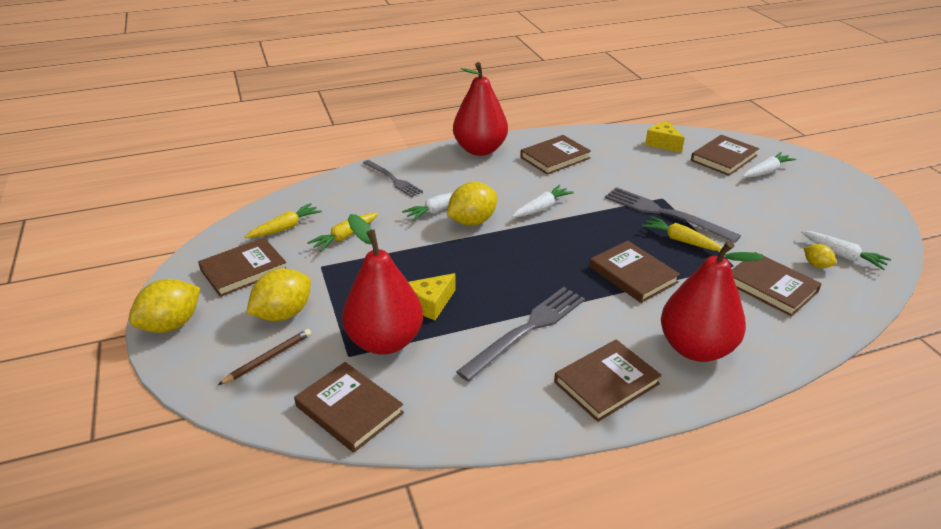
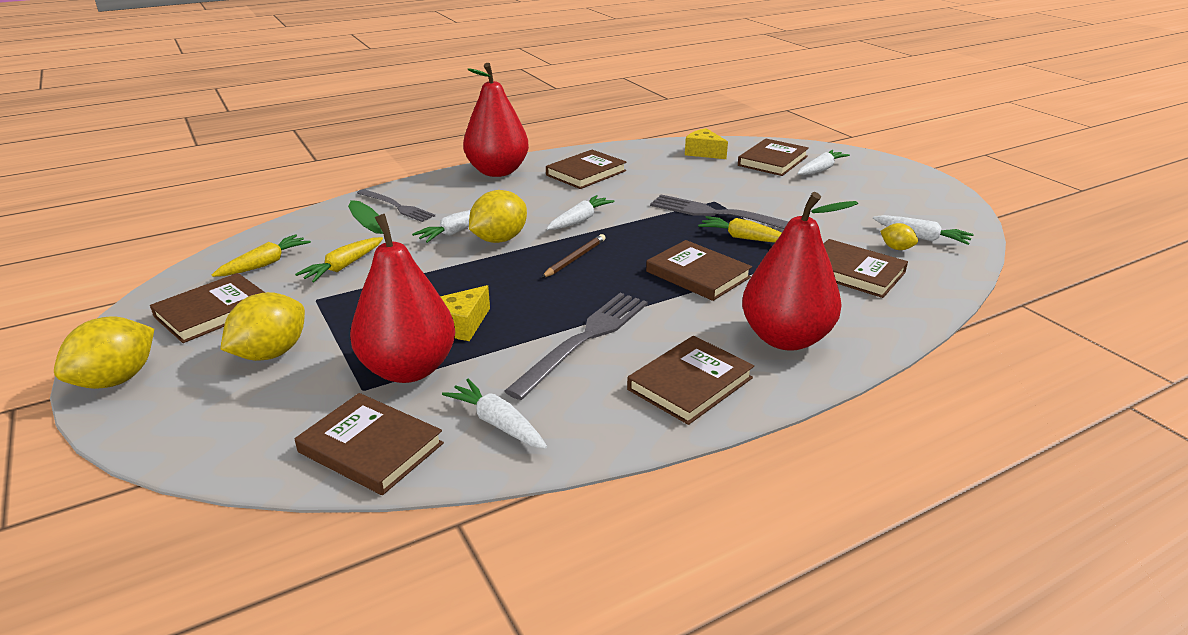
camera: 10 degrees left, 5 degrees down
(268, 358) = (255, 403): brown pencil -> brown pencil (575, 258)
(447, 400) = (498, 423): none -> white carrot

